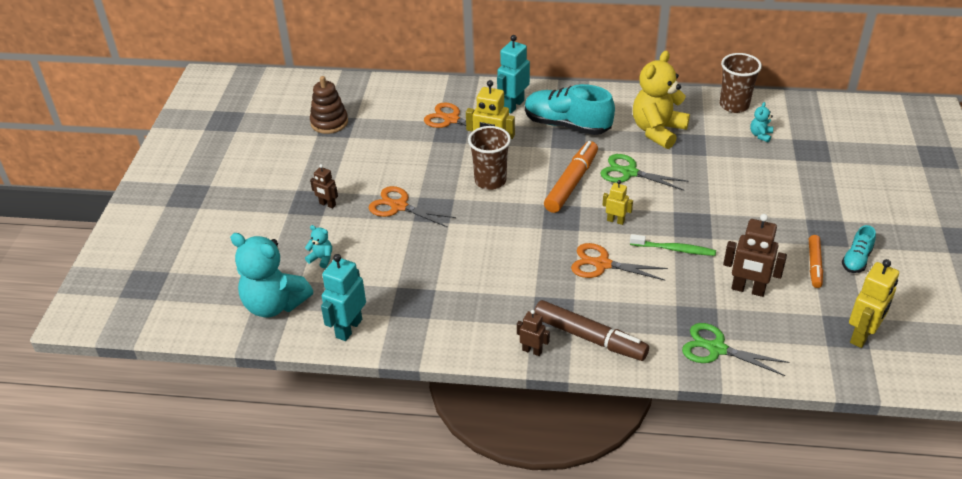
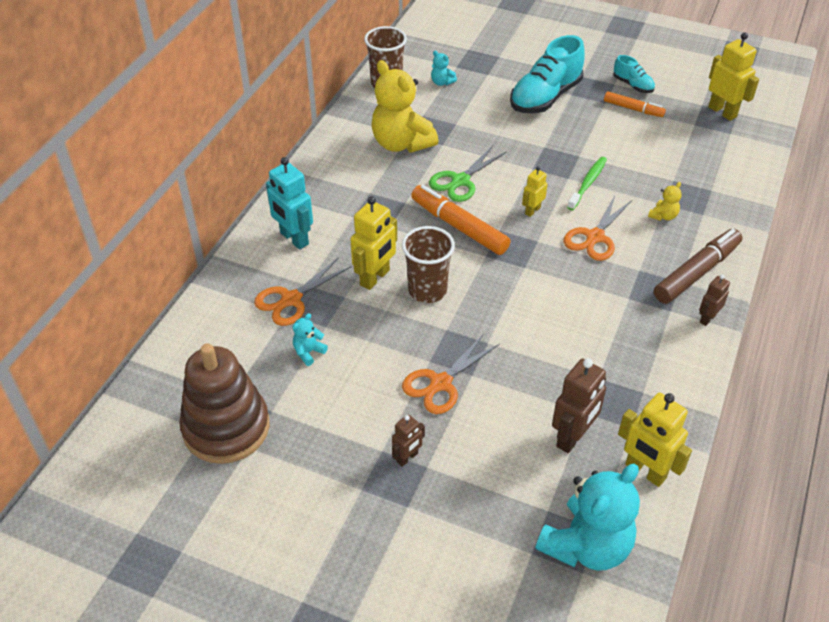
camera: 75 degrees left, 5 degrees up
(321, 258) = (513, 480): turquoise teddy bear -> turquoise teddy bear (308, 352)
(329, 122) = (226, 428): brown stacking toy -> brown stacking toy, size x1.56
(348, 328) = (645, 471): turquoise robot -> yellow robot
(567, 125) = (356, 205): turquoise shoe -> turquoise shoe (545, 97)
(657, 306) = (663, 216): none -> yellow teddy bear
(716, 349) = (725, 195): green scissors -> none
(748, 289) = (654, 155): brown robot -> brown robot (572, 437)

